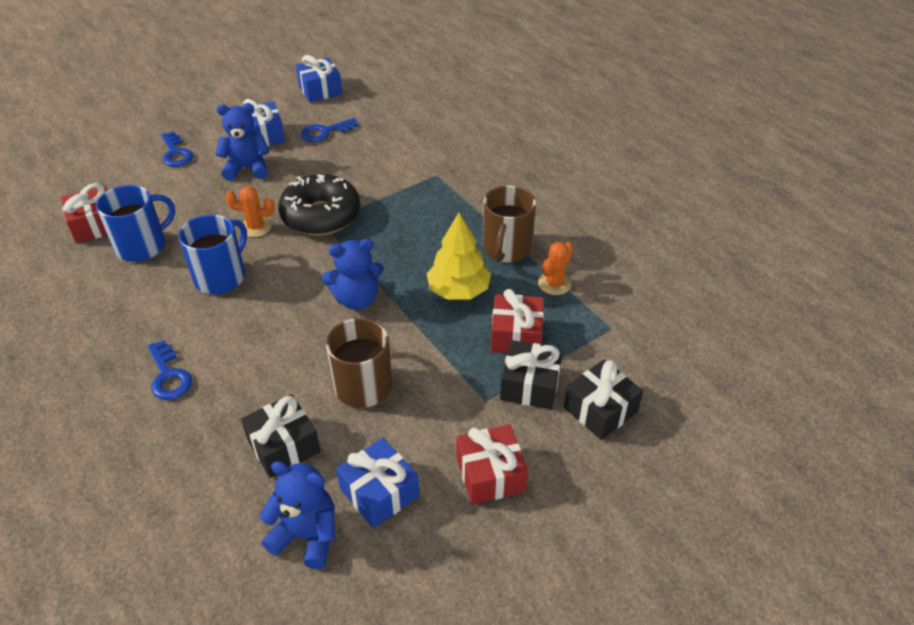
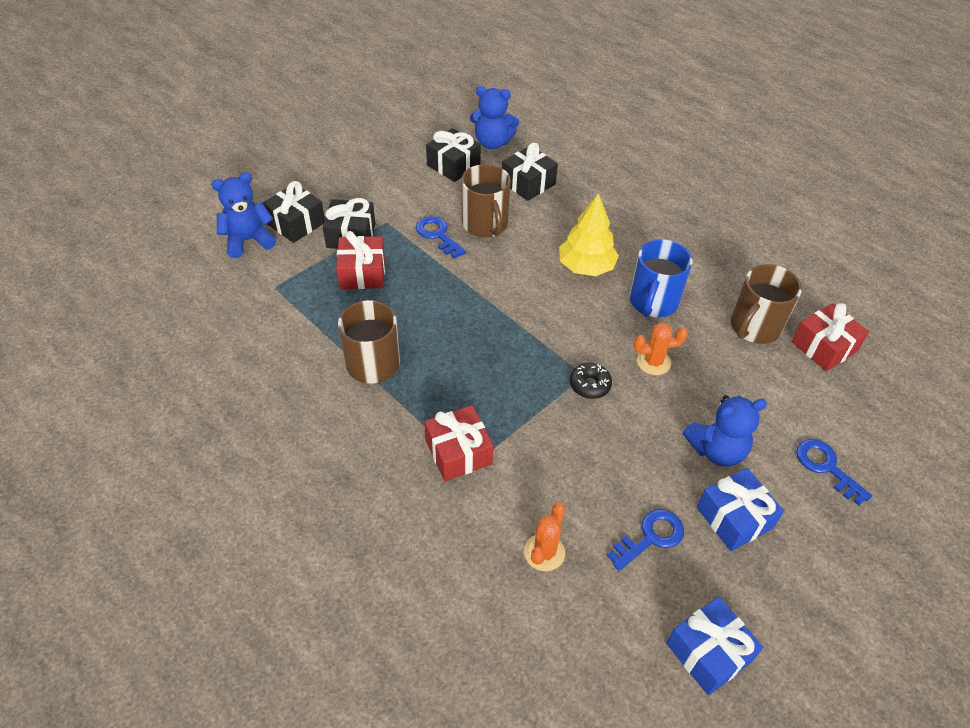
camera: 170 degrees right, 5 degrees up
(142, 246) = (754, 327): blue mug -> brown mug
(168, 376) = (640, 217): blue key -> blue key (438, 235)
(321, 216) = (589, 385): black donut -> black donut, size x0.45
(356, 299) = (514, 292): blue teddy bear -> blue teddy bear (248, 240)
(379, 492) = (453, 165): blue gift -> black gift
(458, 291) = (419, 310): yellow tree -> yellow tree (586, 267)
(490, 474) = (380, 179): red gift -> red gift (458, 452)
(554, 284) = (323, 326): orange cactus -> orange cactus (544, 552)

